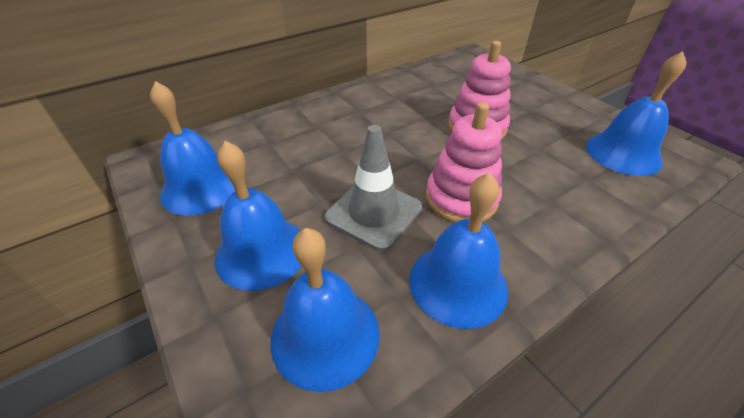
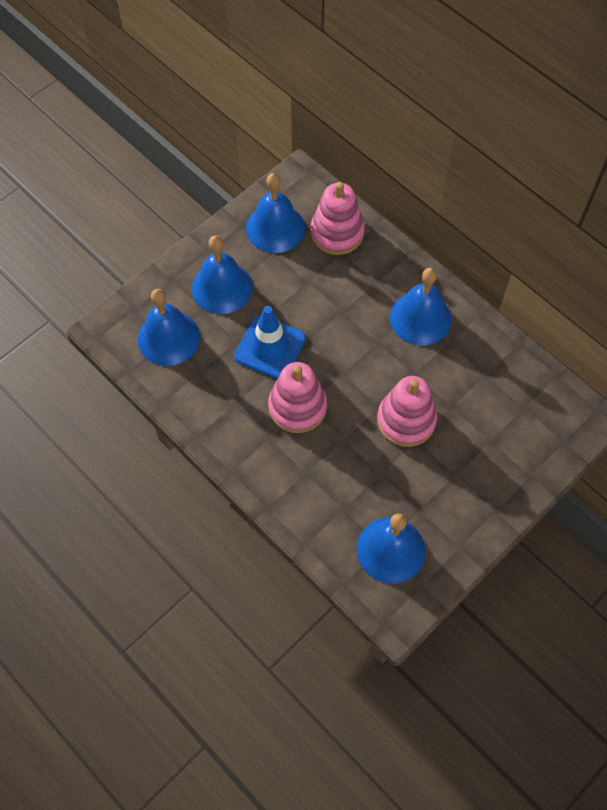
camera: 80 degrees right, 20 degrees up
(241, 142) = (337, 233): none -> pink stacking toy
(374, 213) = (270, 347): grey traffic cone -> blue traffic cone
(458, 283) = (214, 405): blue bell -> blue bell (420, 318)

